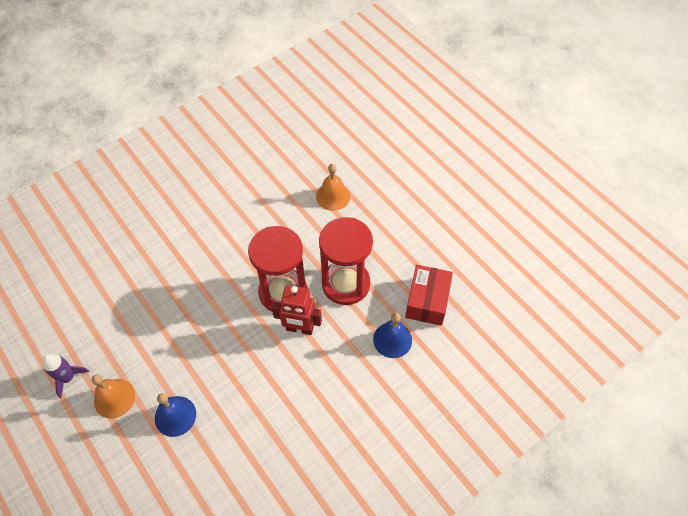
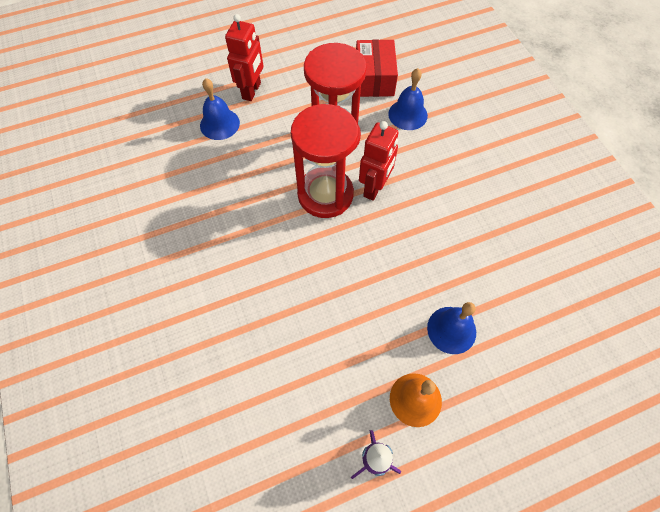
camera: 75 degrees left, 5 degrees up
(333, 196) = (219, 124): orange bell -> blue bell
(376, 208) = (252, 91): none -> red robot
(427, 301) = (374, 79): red box -> red box turned 60 degrees clockwise

